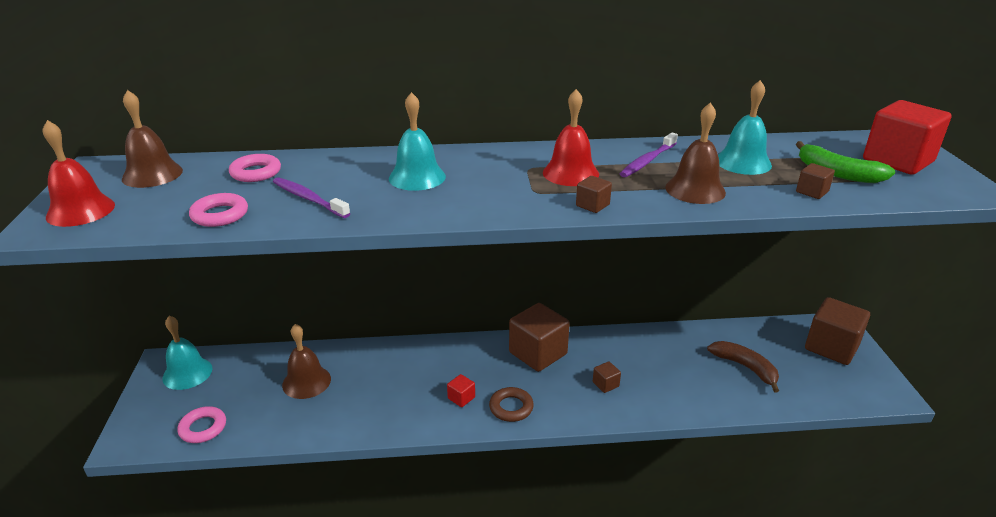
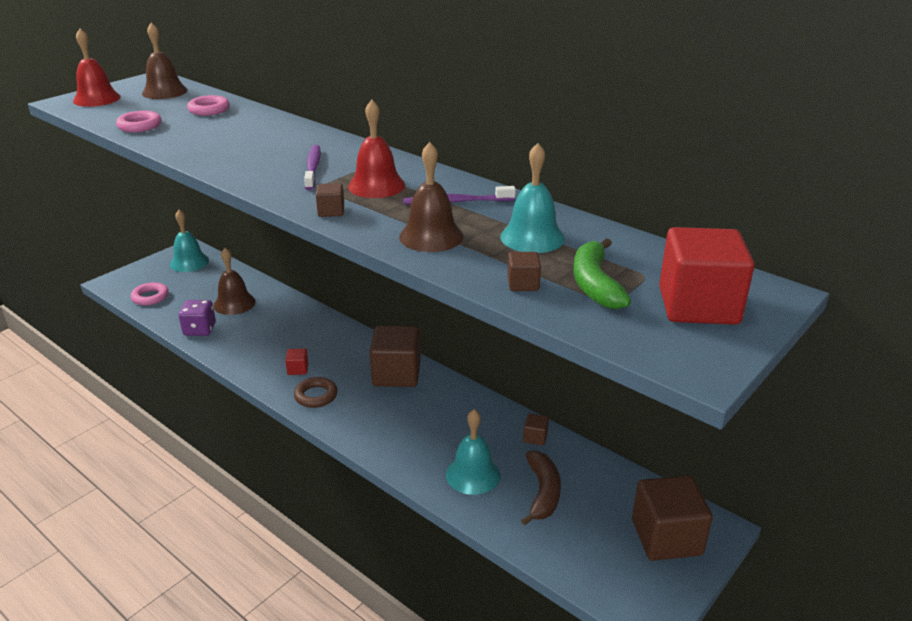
camera: 45 degrees right, 0 degrees up
(308, 198) = (196, 135): purple toothbrush -> purple toothbrush (313, 168)
(314, 423) = (199, 329): none -> purple dice
(417, 177) = (279, 147): turquoise bell -> turquoise bell (473, 474)
(605, 384) = (405, 425): brown cube -> brown cube (535, 437)

